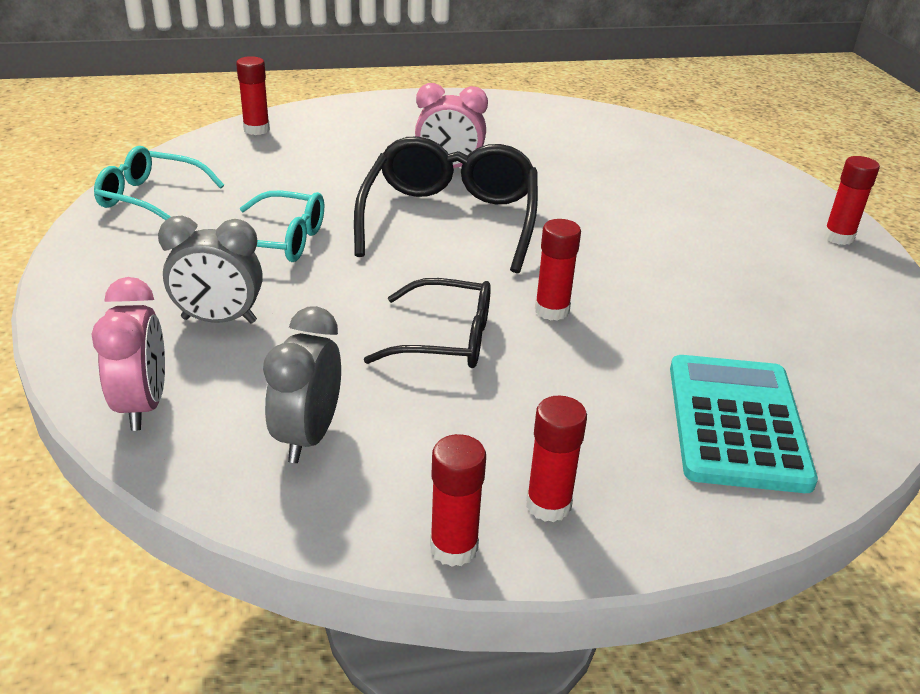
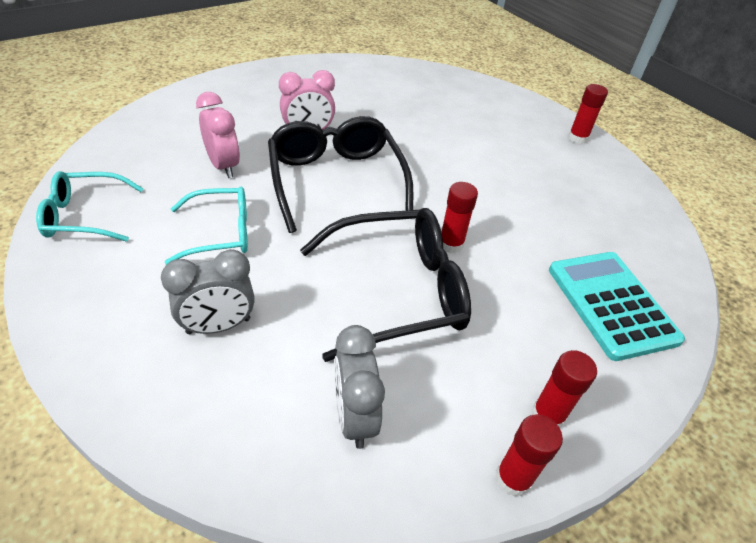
camera: 25 degrees left, 10 degrees up
(143, 405) = (206, 434): pink clock -> pink clock (223, 166)
(256, 129) = (136, 126): red glue stick -> none
(445, 339) = (397, 291): black glasses -> black glasses, size x1.64

